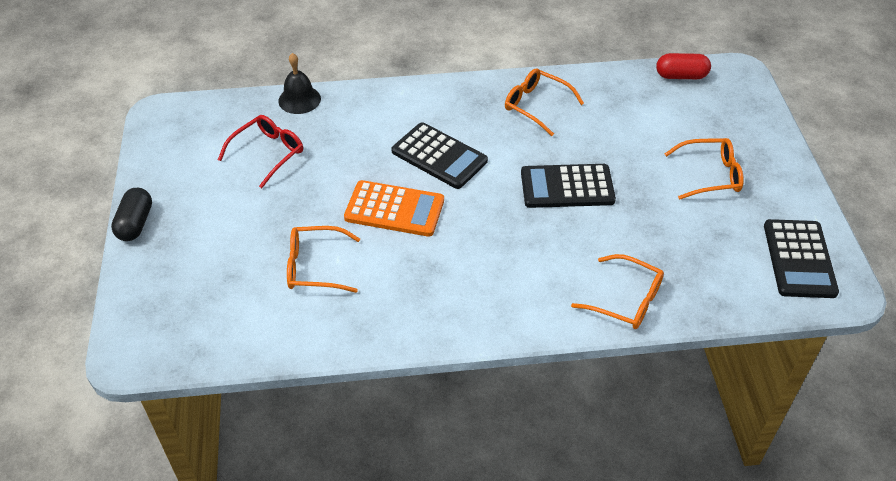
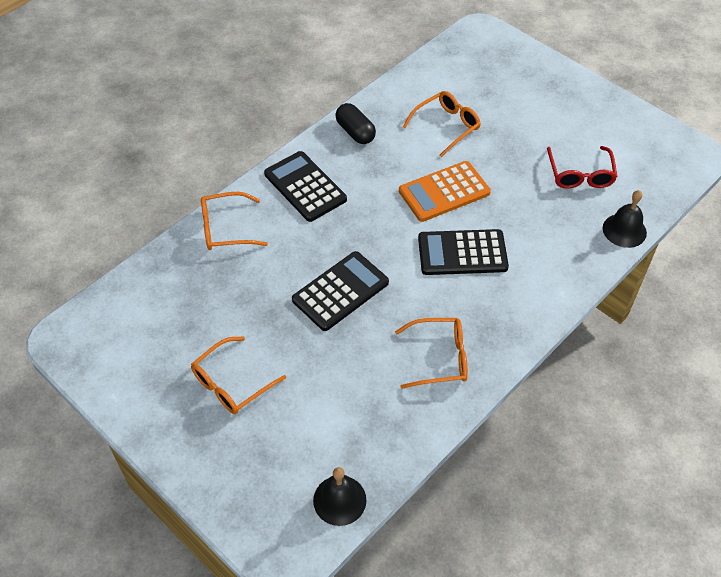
camera: 140 degrees right, 5 degrees up
(135, 223) = (585, 83): black capsule -> black capsule (355, 132)
(681, 76) = (339, 500): red capsule -> black bell
(799, 259) = (112, 344): black calculator -> black calculator (305, 187)

